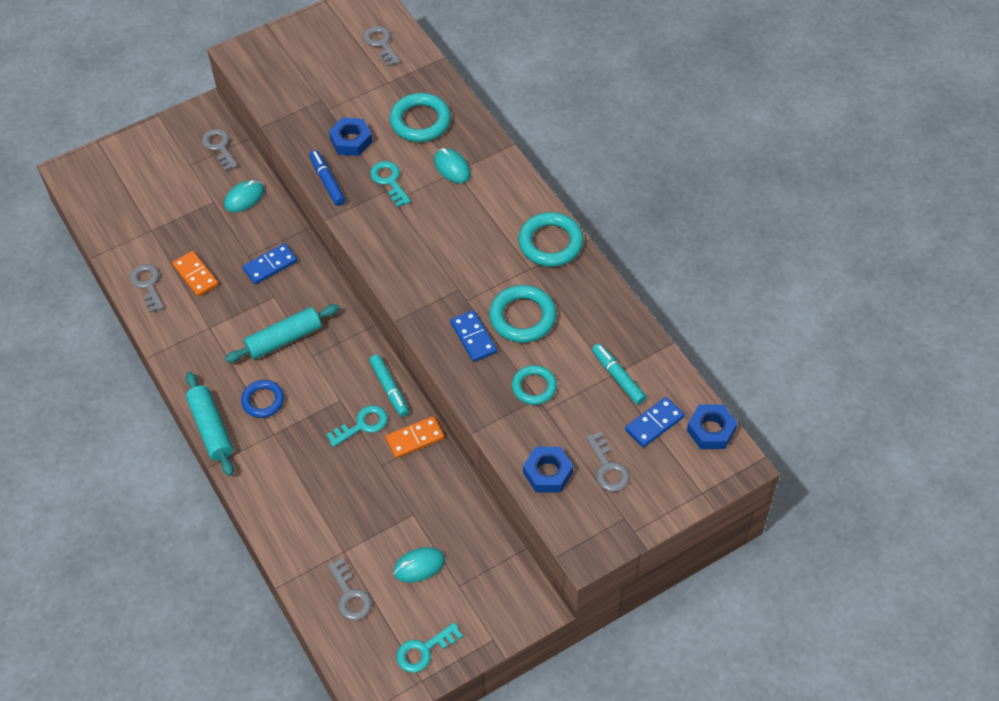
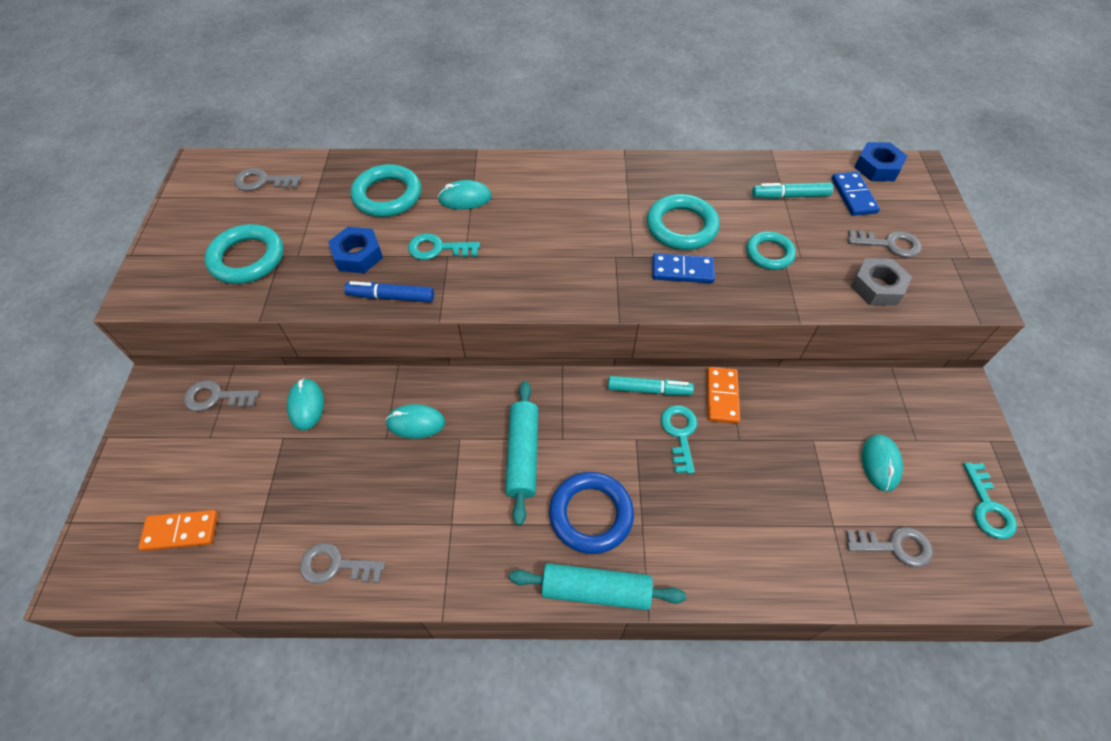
camera: 60 degrees left, 0 degrees up
(196, 275) = (367, 504): orange domino -> orange domino (181, 531)
(263, 401) = (591, 514): blue ring -> blue ring, size x1.54
(270, 265) = (416, 423): blue domino -> turquoise mouse
(547, 473) = (877, 287): blue nut -> grey nut
(550, 243) = (609, 174): turquoise ring -> turquoise ring (247, 258)

